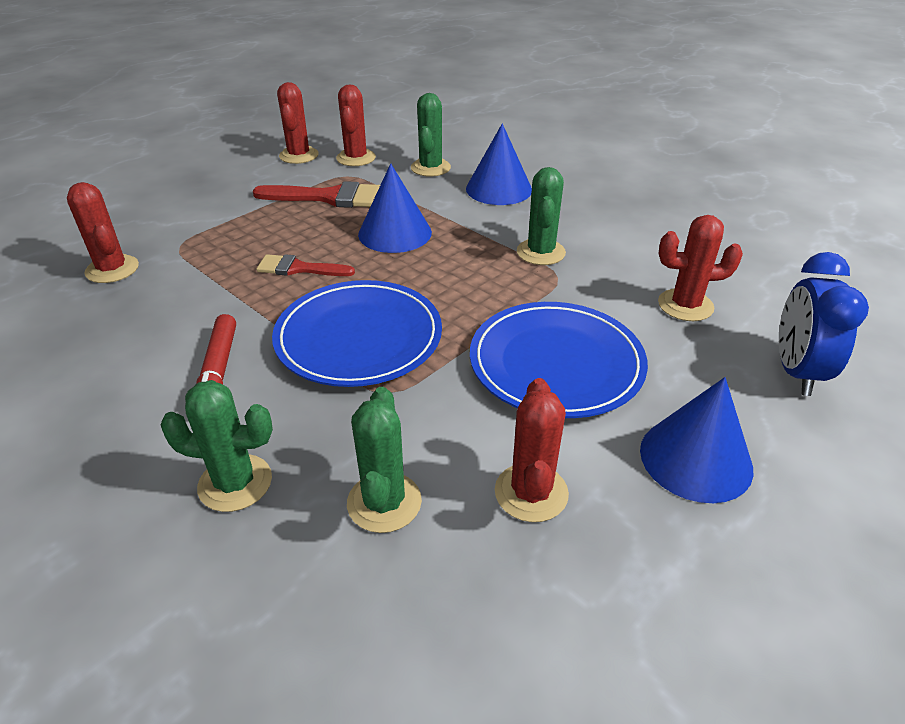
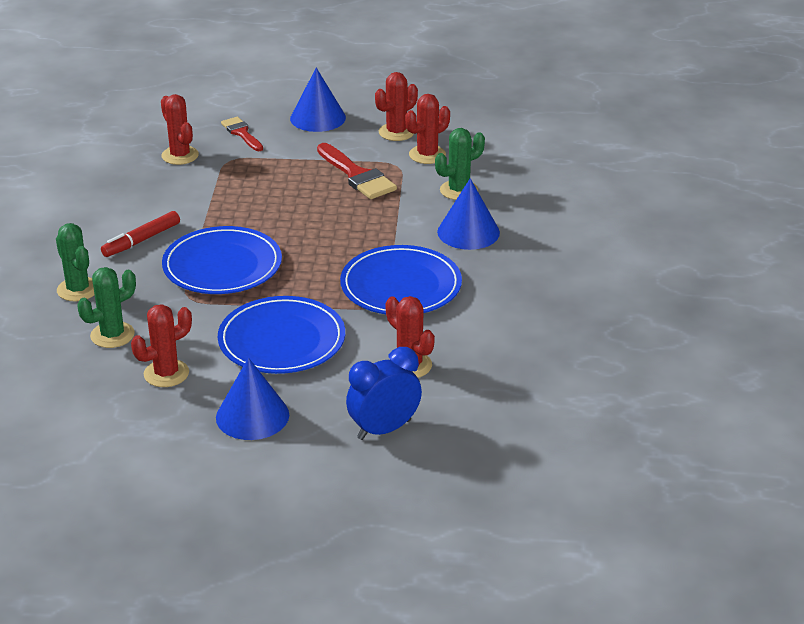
camera: 50 degrees right, 5 degrees down
(112, 269) = (180, 155): red cactus -> red cactus turned 45 degrees counterclockwise
(299, 268) = (261, 211): red brush -> red brush (241, 133)
(395, 233) = (347, 222): blue cone -> blue cone (318, 118)
(541, 252) = (401, 286): green cactus -> blue plate

